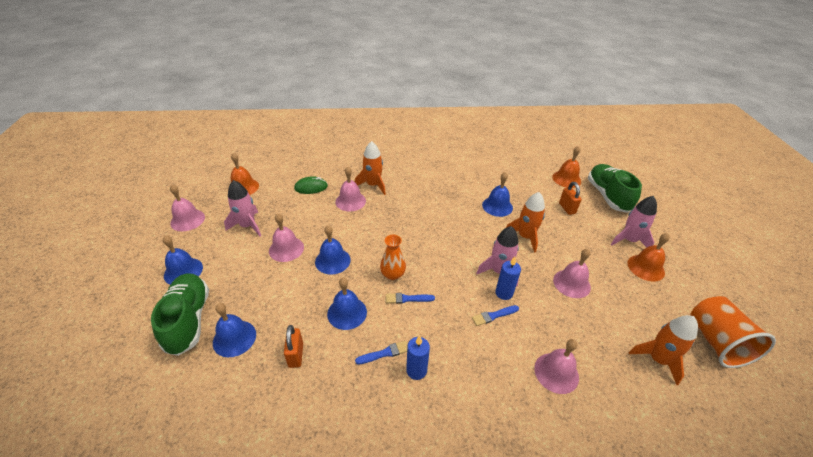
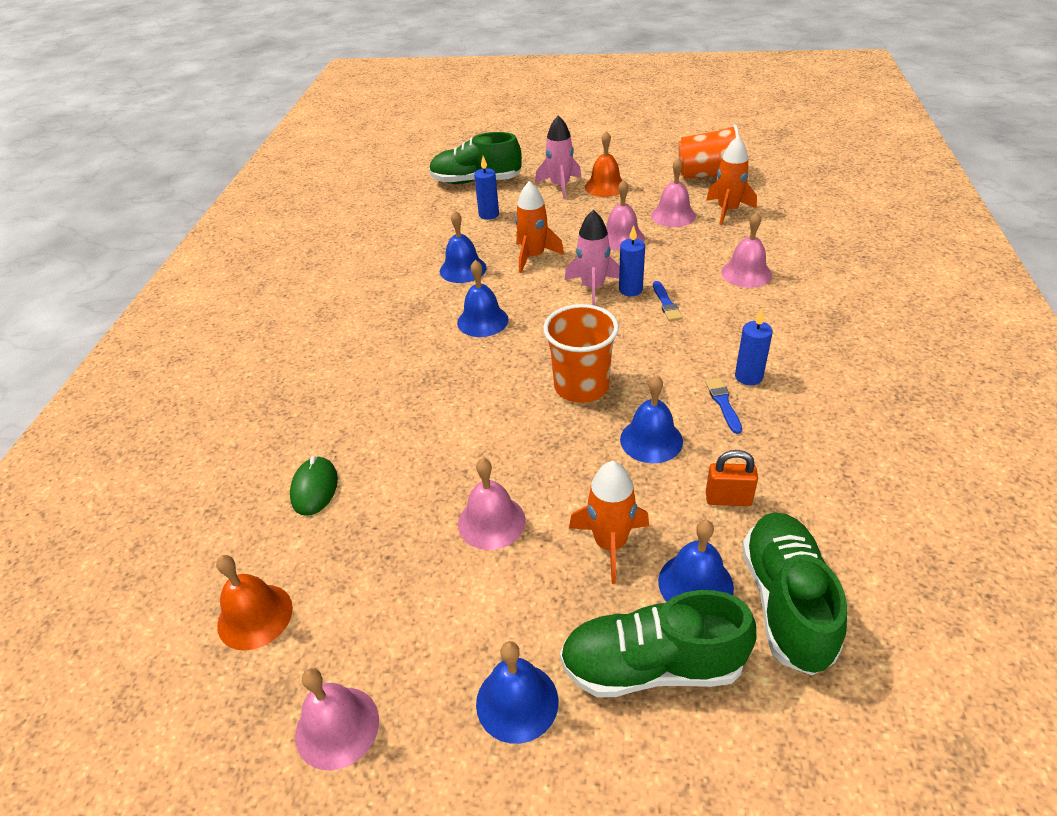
camera: 75 degrees left, 0 degrees up
(213, 385) = (786, 602): none -> green shoe
(247, 226) = (403, 593): pink rocket -> none
(332, 261) = (537, 455): blue bell -> blue bell (482, 321)
(350, 201) = (385, 429): pink bell -> pink bell (673, 215)
(373, 185) = (350, 397): orange rocket -> orange rocket (610, 544)
(393, 274) = (581, 386): orange vase -> orange cup
(407, 299) = (631, 375): blue brush -> none
(566, 179) = (428, 203): orange bell -> none
(567, 208) = (489, 215): orange padlock -> blue candle

